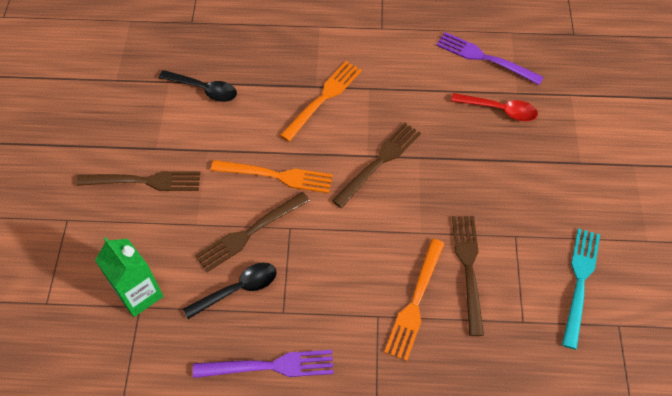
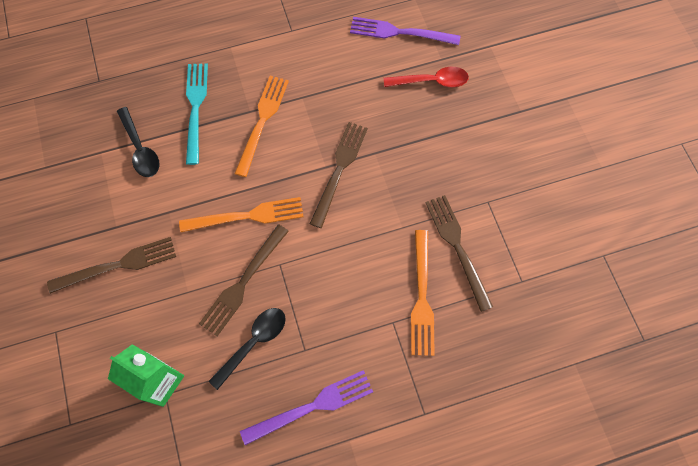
camera: 20 degrees left, 10 degrees up
(204, 89) = (140, 149): black spoon -> black spoon turned 60 degrees clockwise
(579, 281) = (557, 226): turquoise fork -> turquoise fork (195, 108)

